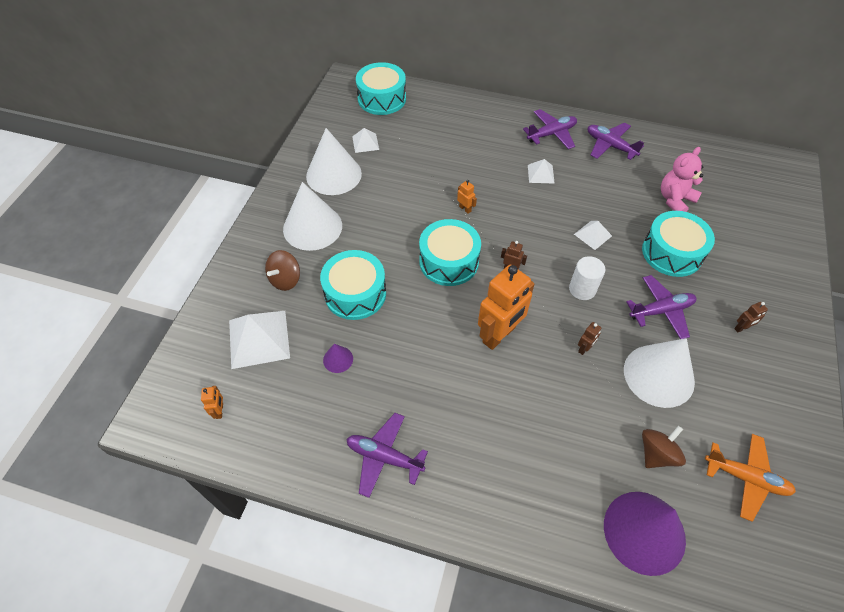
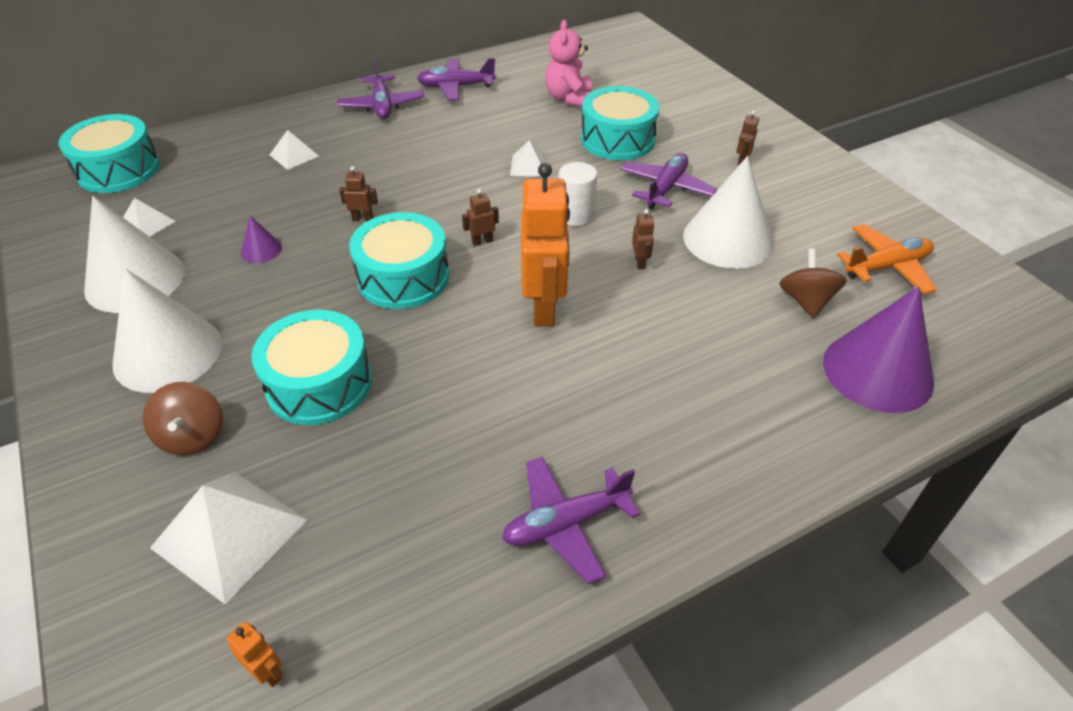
camera: 45 degrees left, 10 degrees down
(338, 359) = (380, 469): purple cone -> purple cone (261, 250)
(465, 209) = (362, 218): orange robot -> brown robot
(541, 174) = (412, 143): white pyramid -> white pyramid (294, 155)
(551, 134) = (382, 105): purple plane -> purple plane turned 150 degrees clockwise

